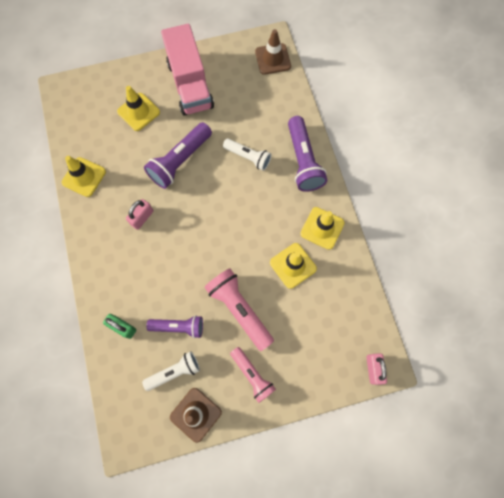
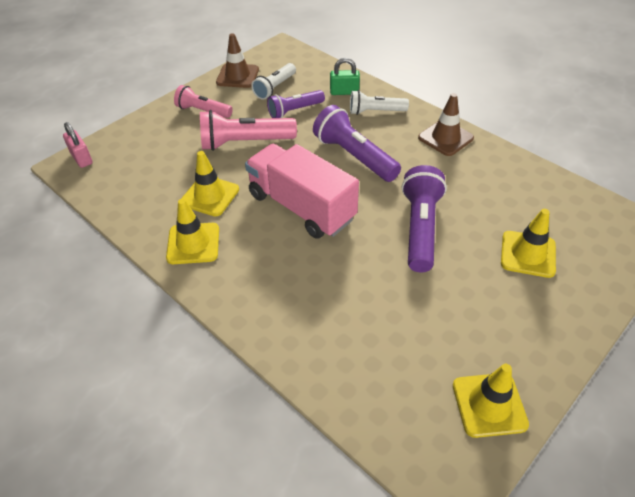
camera: 150 degrees right, 25 degrees down
(84, 177) = (505, 165): yellow traffic cone -> yellow traffic cone (489, 405)
(142, 218) = (407, 162): pink padlock -> none
(190, 85) = (503, 324): pink truck -> pink truck (301, 207)
(239, 309) = (245, 142): pink flashlight -> pink flashlight turned 150 degrees clockwise
(248, 157) = (340, 273): white flashlight -> white flashlight (375, 111)
(272, 59) = (420, 445): brown traffic cone -> brown traffic cone (445, 138)
(303, 161) = (262, 306): purple flashlight -> purple flashlight (354, 156)

